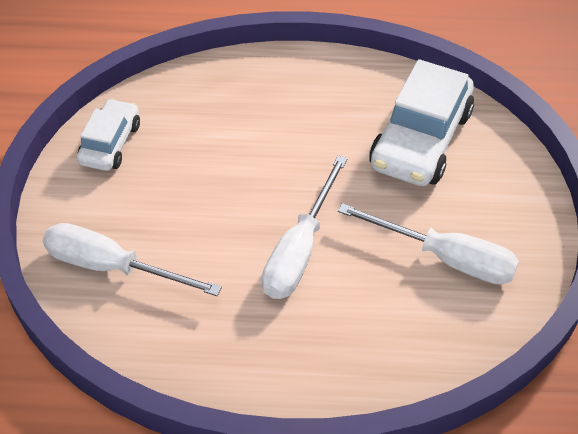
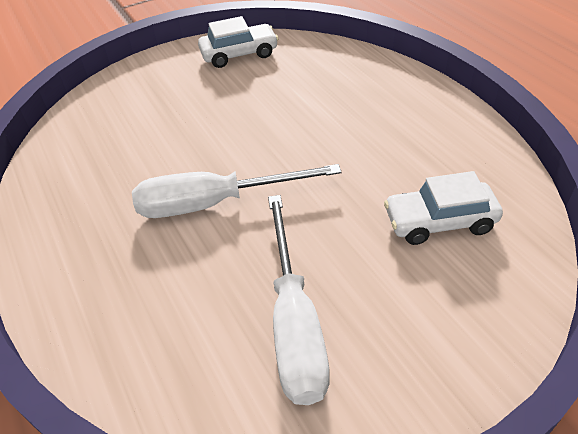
camera: 60 degrees right, 5 degrees down
(112, 267) = (119, 111): white screwdriver -> none
(420, 140) = (439, 221): white car -> white car, size x0.58

